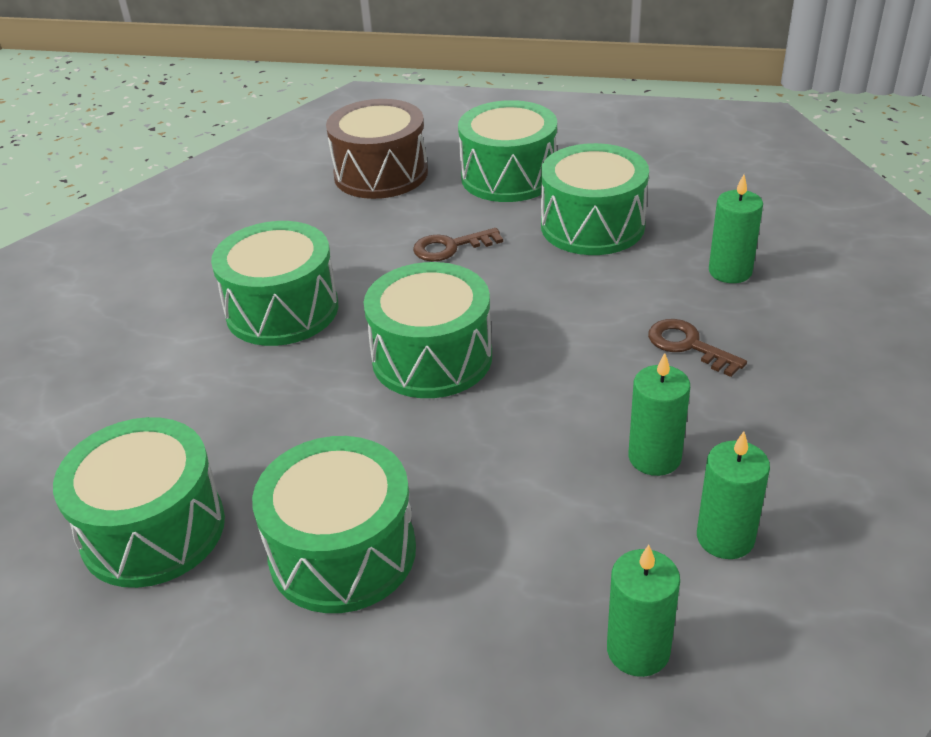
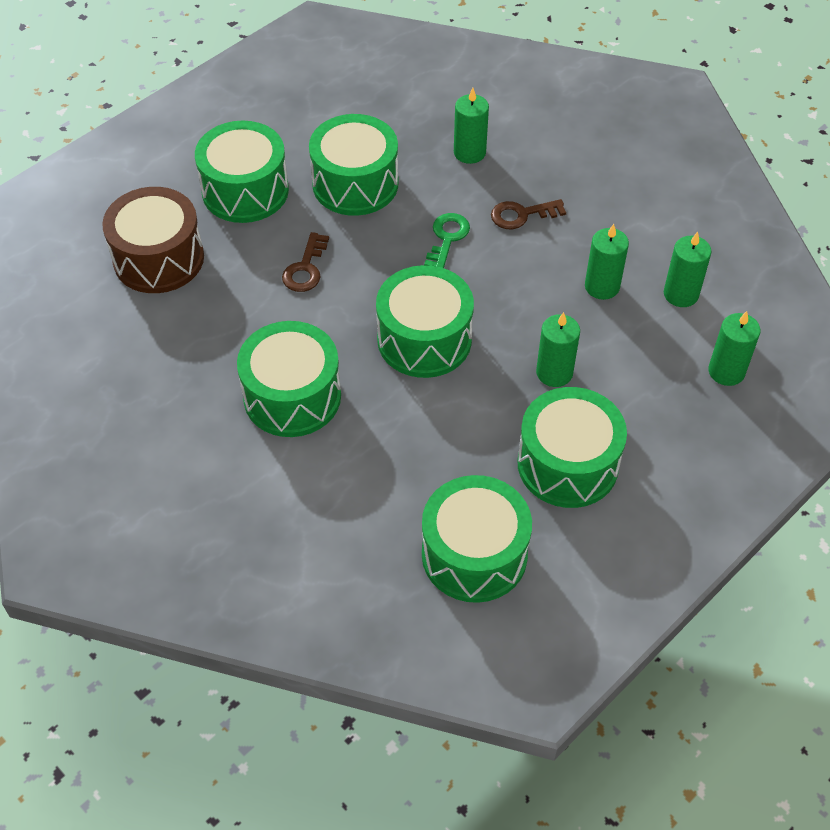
camera: 60 degrees left, 15 degrees up
(476, 477) = (554, 373): none -> green candle
(590, 310) = (447, 238): none -> green key

